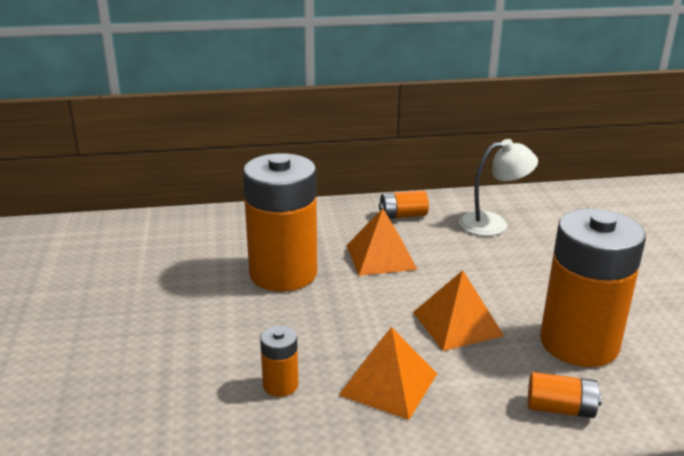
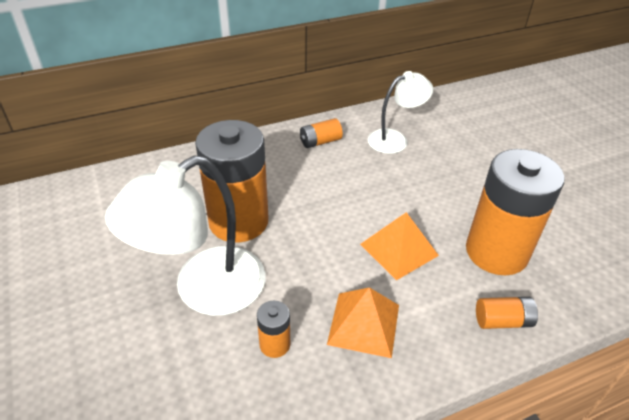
camera: 15 degrees left, 15 degrees up
(223, 327) = (204, 290): none -> white lamp
(381, 257) = (316, 189): orange pyramid -> none

